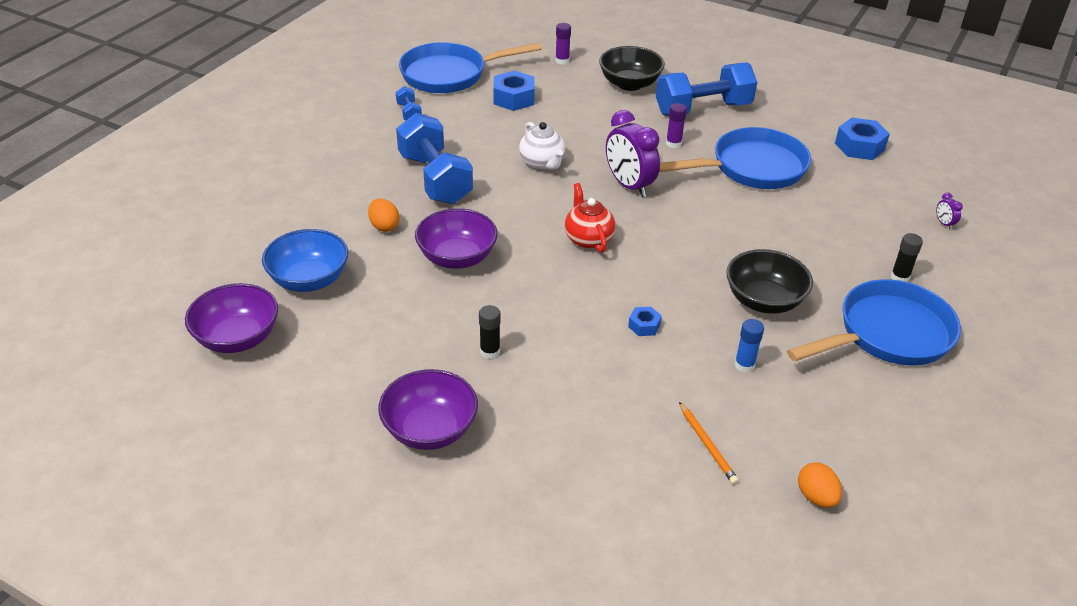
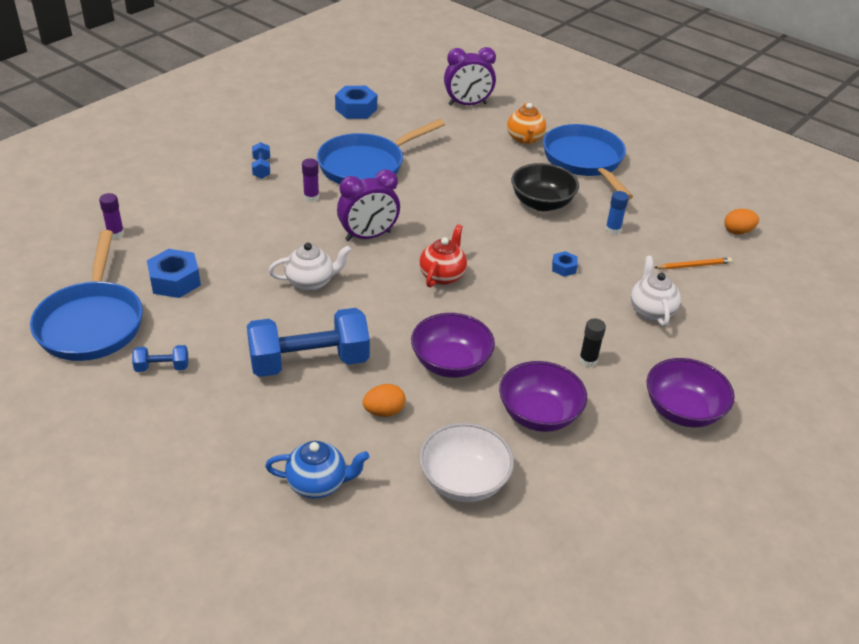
camera: 80 degrees left, 0 degrees up
(237, 338) = (552, 548): purple bowl -> purple bowl (539, 414)
(298, 204) = (318, 483): none -> blue teapot
(309, 280) = (464, 481): blue bowl -> white bowl
(588, 239) = (442, 275): red teapot -> red teapot turned 120 degrees clockwise
(595, 402) = (651, 311): none -> white teapot
(629, 84) = (191, 200): black bowl -> none
(703, 109) = (261, 168): blue dumbbell -> blue dumbbell, size x0.44
(752, 168) = (366, 165): blue pan -> blue pan turned 120 degrees counterclockwise
(900, 277) = (525, 139): black glue stick -> orange teapot
(944, 224) = (467, 104): purple clock -> purple clock, size x2.45

